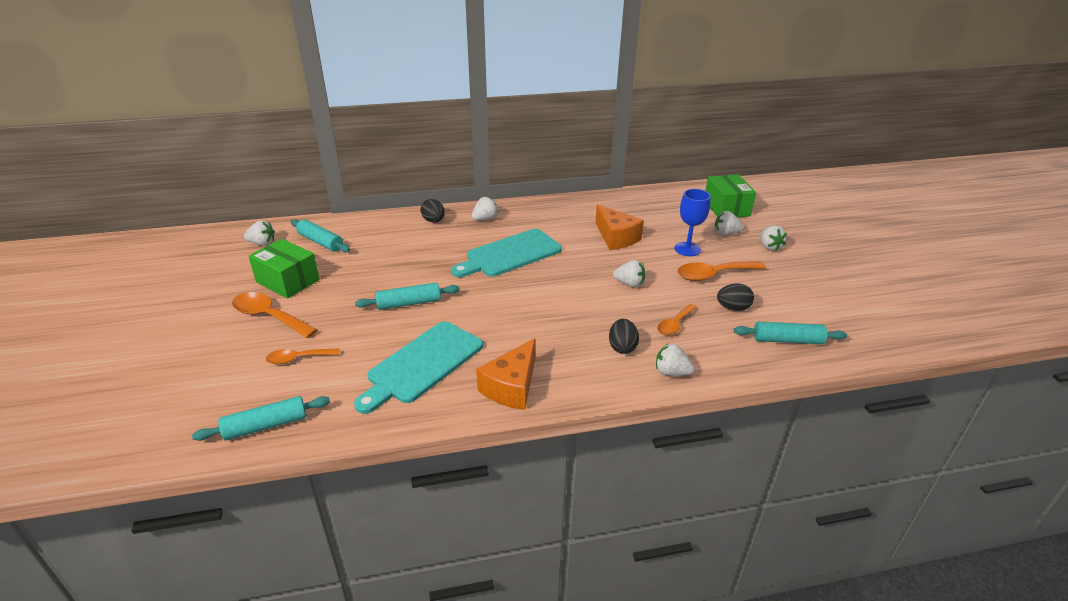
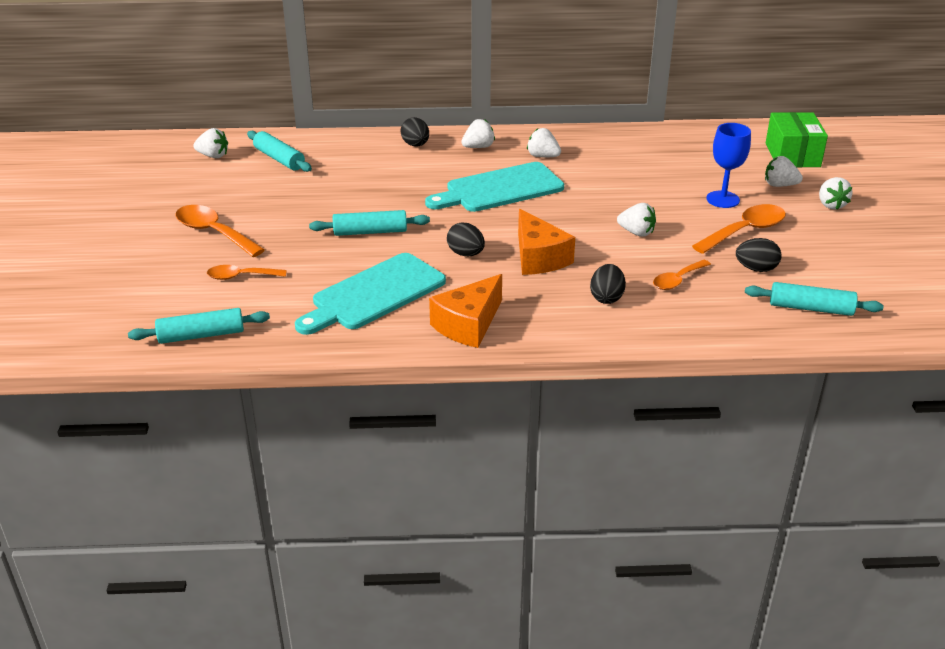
camera: 10 degrees right, 0 degrees up
(288, 281) = (238, 198): green box -> none
(494, 316) = (466, 254): none -> black egg
(616, 237) = (636, 180): orange cheese -> orange cheese (538, 257)
(671, 372) = (656, 328): white strawberry -> white strawberry (543, 156)
(713, 275) = (745, 231): orange spoon -> orange spoon turned 150 degrees clockwise

